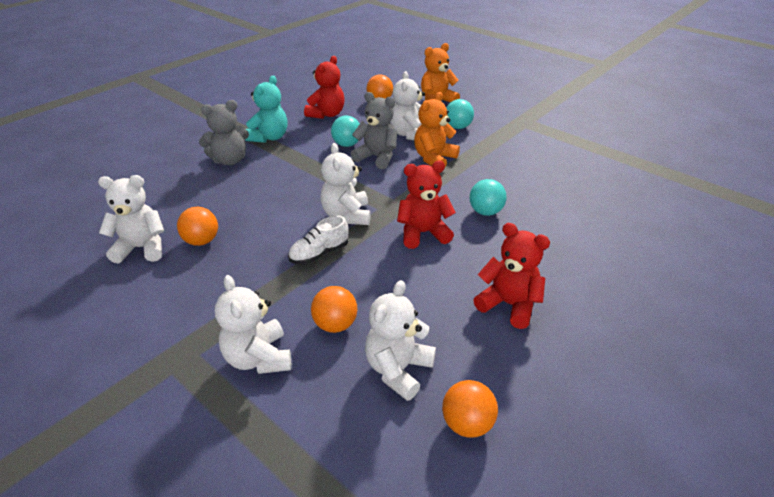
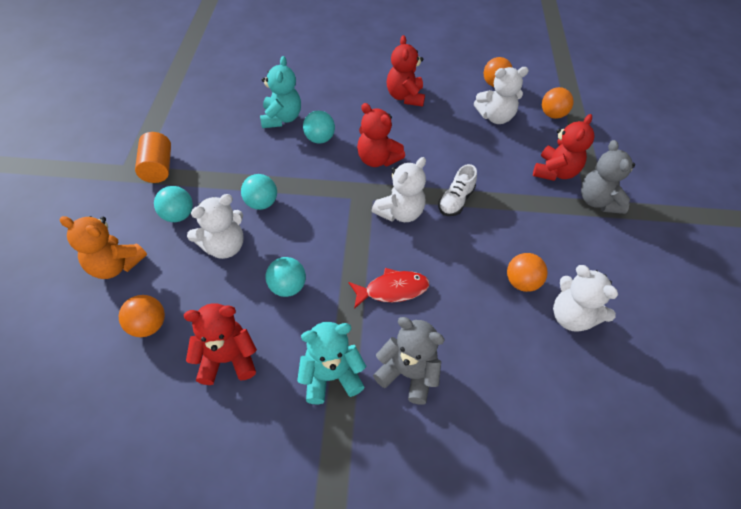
camera: 130 degrees left, 15 degrees up
(258, 358) = (555, 172): white teddy bear -> red teddy bear
(287, 180) = (392, 290): none -> red fish
(319, 254) = (455, 200): white shoe -> white shoe turned 105 degrees clockwise
(335, 324) = (499, 155): orange ball -> orange ball (552, 115)
(377, 157) = (293, 246): grey teddy bear -> grey teddy bear (598, 201)
(434, 158) = (261, 203): orange teddy bear -> turquoise ball
(518, 131) = (158, 168): none -> orange cylinder
(537, 202) = (281, 118): none -> turquoise teddy bear

